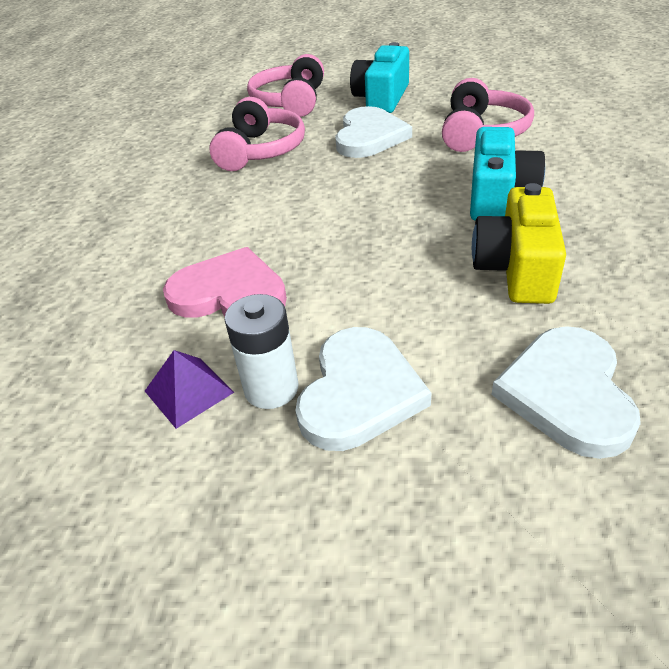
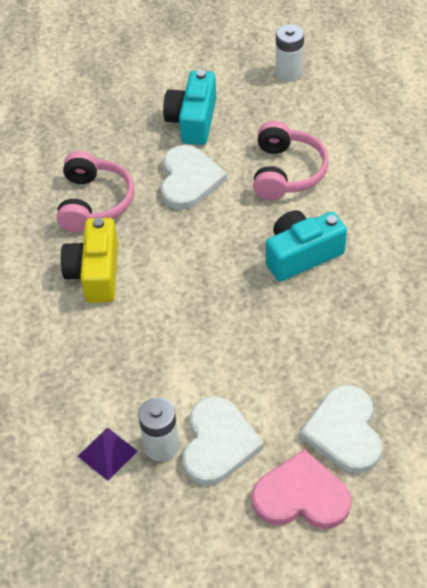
camera: 10 degrees left, 10 degrees up
(229, 293) = (112, 369): pink heart -> pink heart (301, 496)
(290, 102) = (105, 126): pink headphones -> none
(487, 70) = (289, 72): none -> white battery
(498, 197) = (302, 255): turquoise camera -> turquoise camera turned 120 degrees counterclockwise
(516, 268) = (315, 330): yellow camera -> yellow camera (95, 273)

